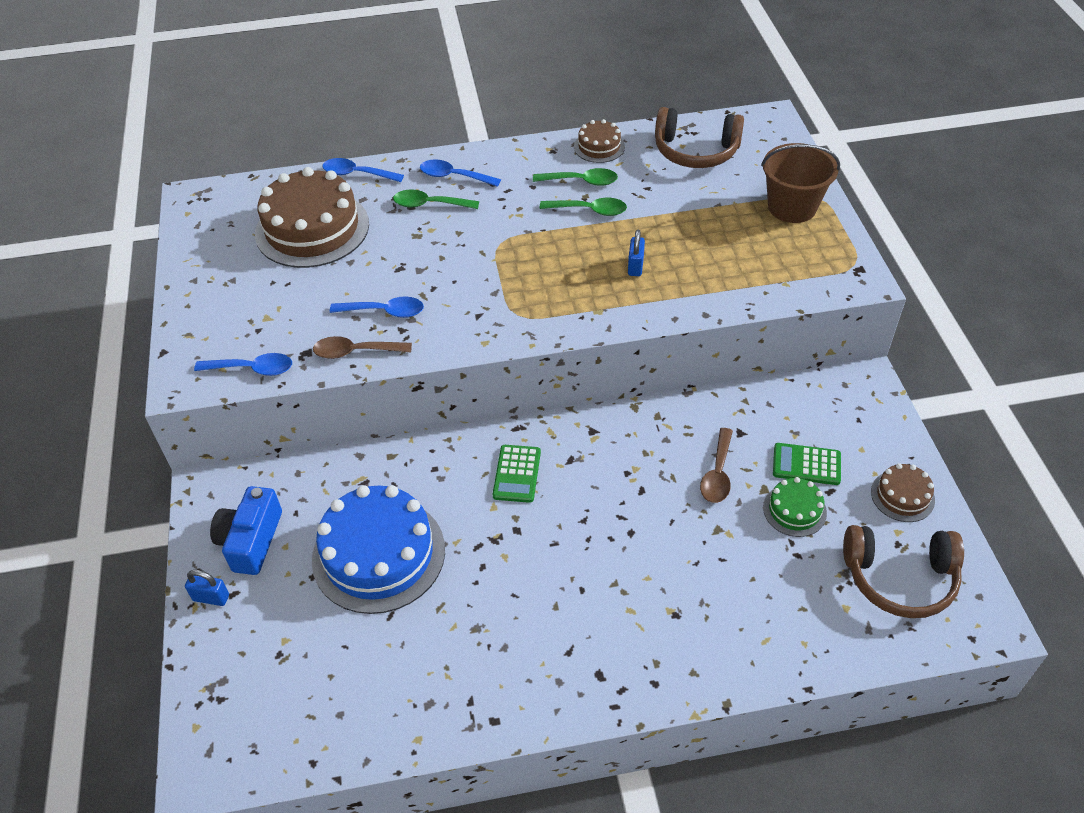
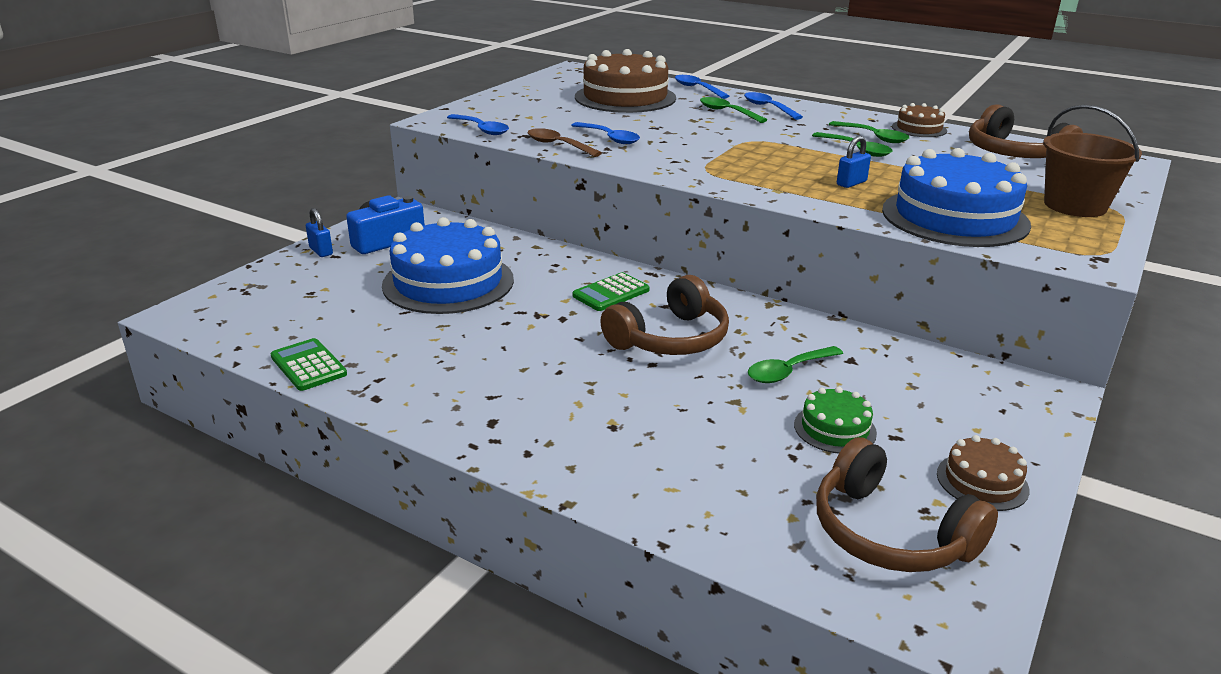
camera: 40 degrees right, 20 degrees down
(613, 496) = (670, 339): none -> brown headphones
(717, 474) = (788, 371): brown spoon -> green spoon
(741, 272) = (954, 217): none -> blue cake
(806, 464) = (894, 409): green calculator -> green calculator (308, 365)

